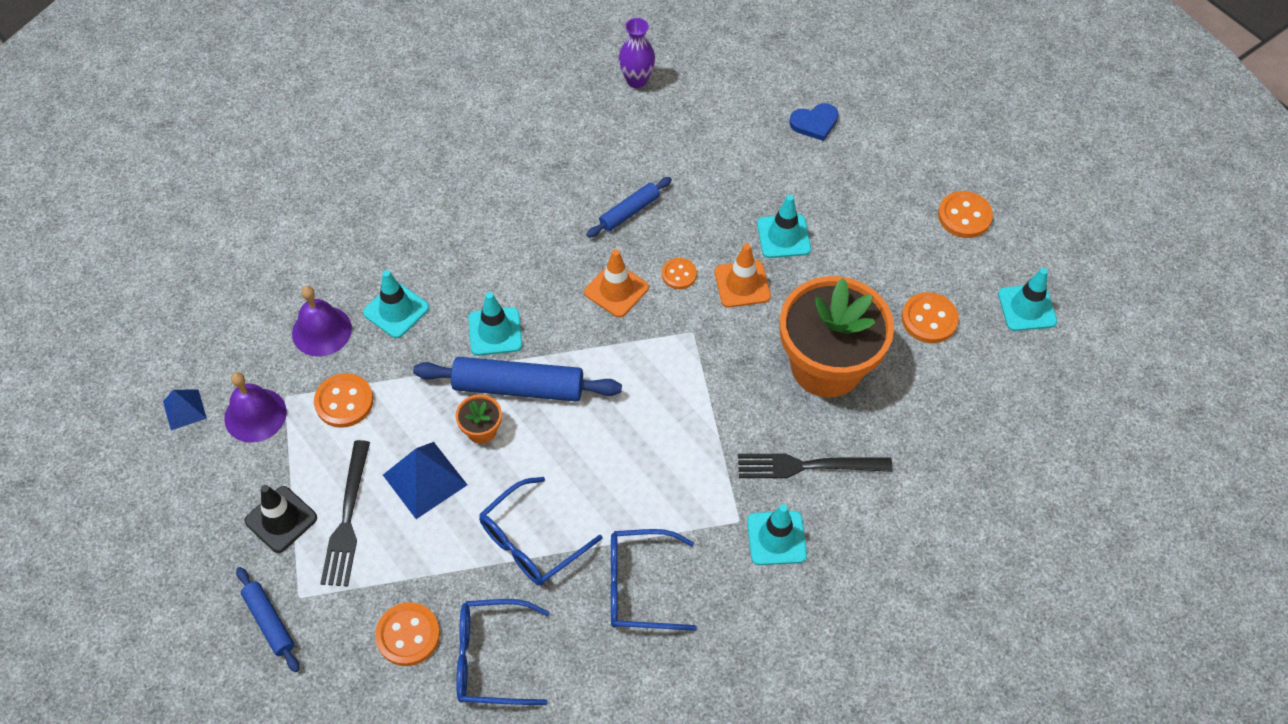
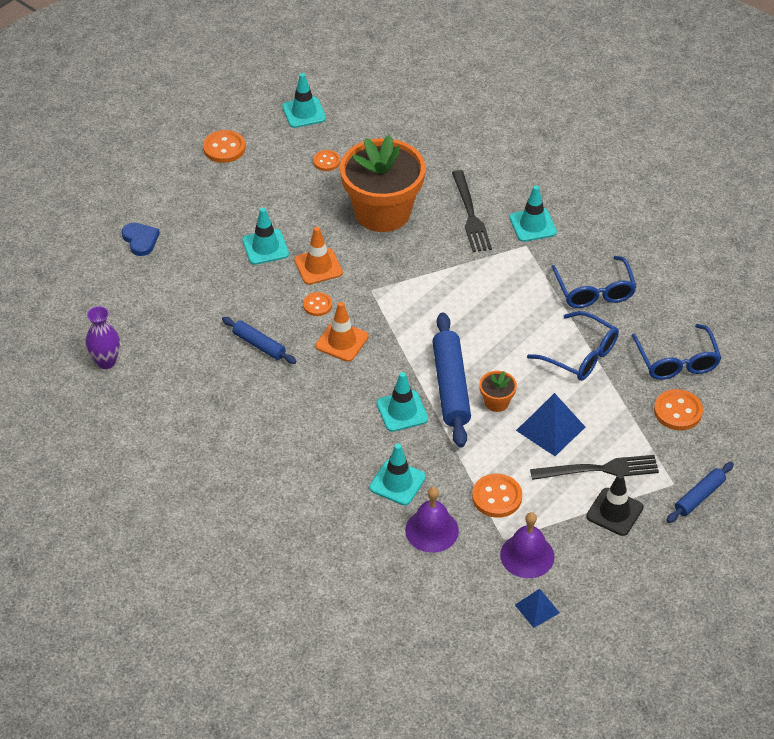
camera: 100 degrees left, 10 degrees down
(929, 319) = (326, 161): orange button -> orange button, size x0.64

